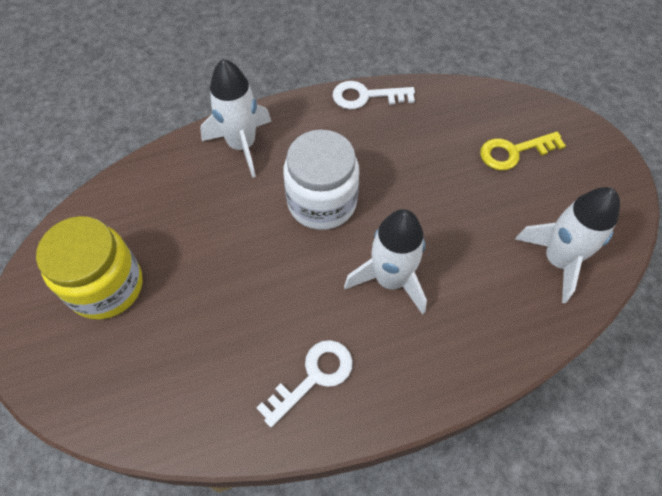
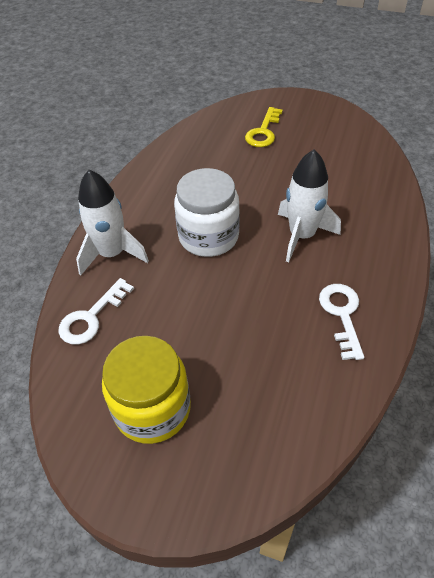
camera: 50 degrees left, 10 degrees down
(366, 96) = (147, 169): white key -> white key (91, 317)
(558, 260) = (354, 157): white rocket -> none

